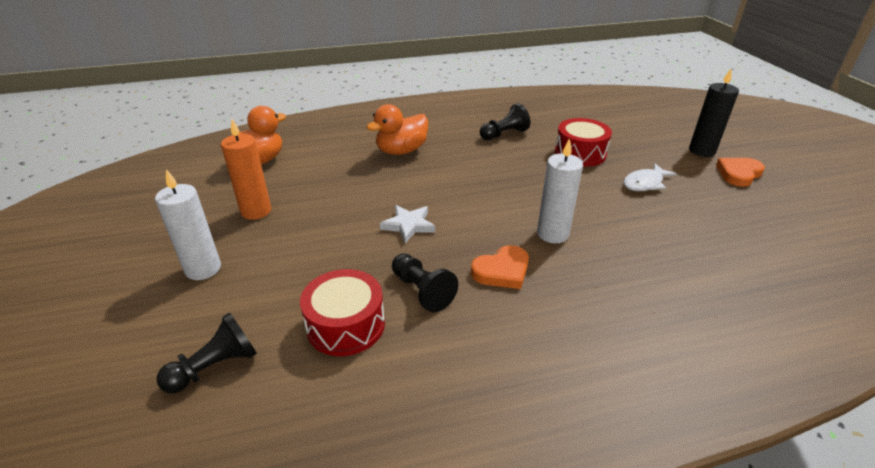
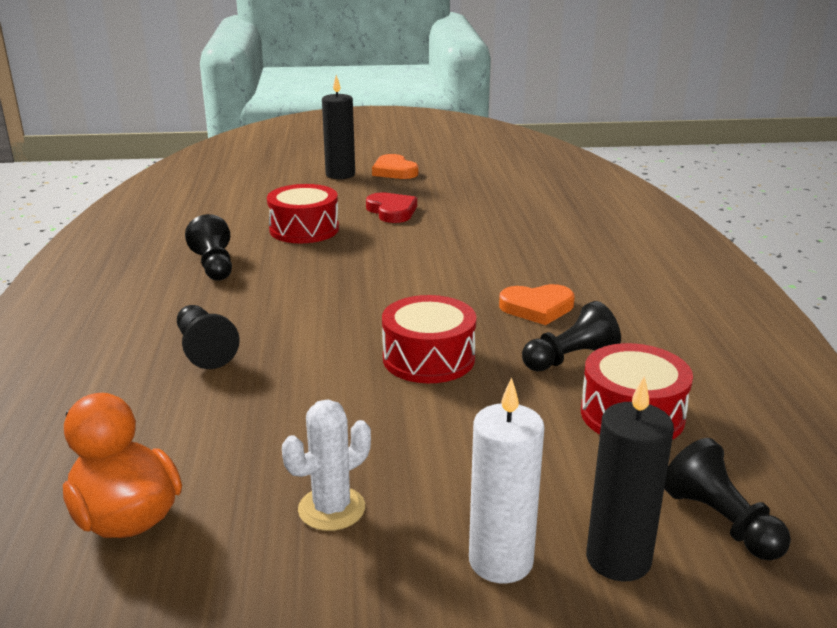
camera: 80 degrees left, 10 degrees down
(192, 314) = (618, 559): none -> black candle
(256, 211) = (331, 509): orange candle -> white cactus
(401, 151) = (204, 350): orange duck -> black pawn
(408, 225) = (428, 358): white star -> red drum
(502, 271) = (537, 308): orange heart -> orange heart turned 105 degrees clockwise
(552, 234) = (474, 271): white candle -> none
(645, 183) = (392, 211): white fish -> red heart

